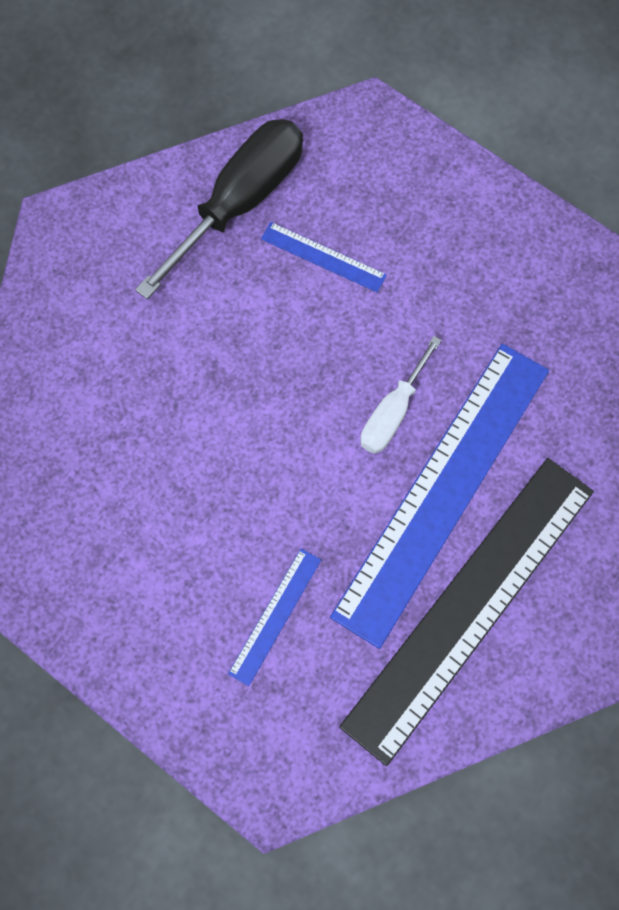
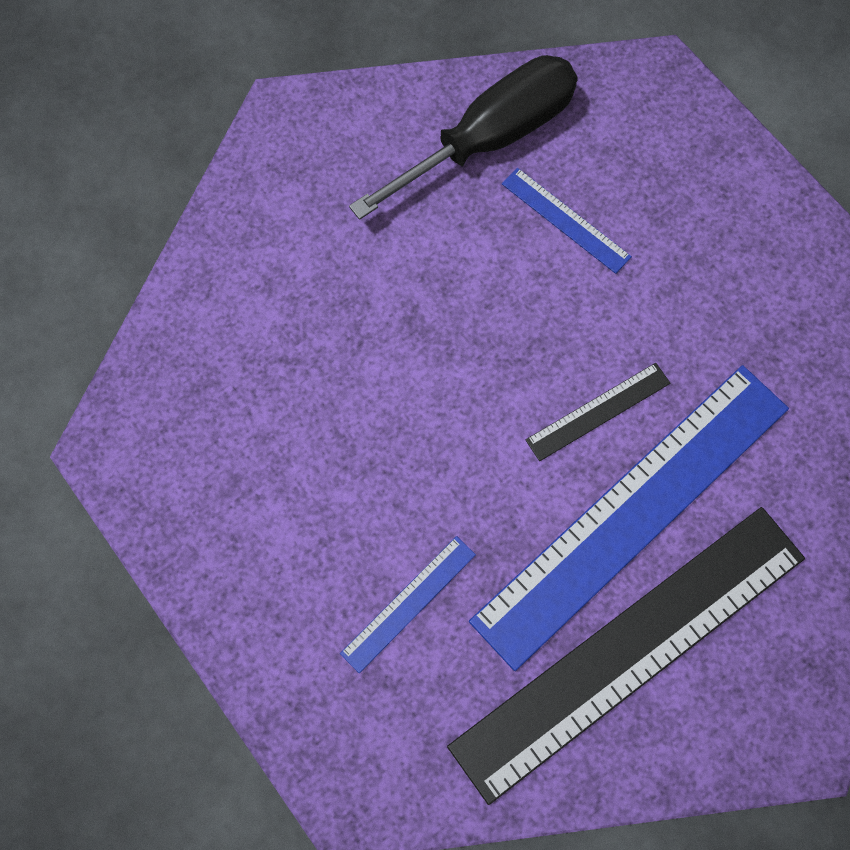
camera: 15 degrees right, 0 degrees up
(392, 412) = (598, 411): white screwdriver -> black ruler

